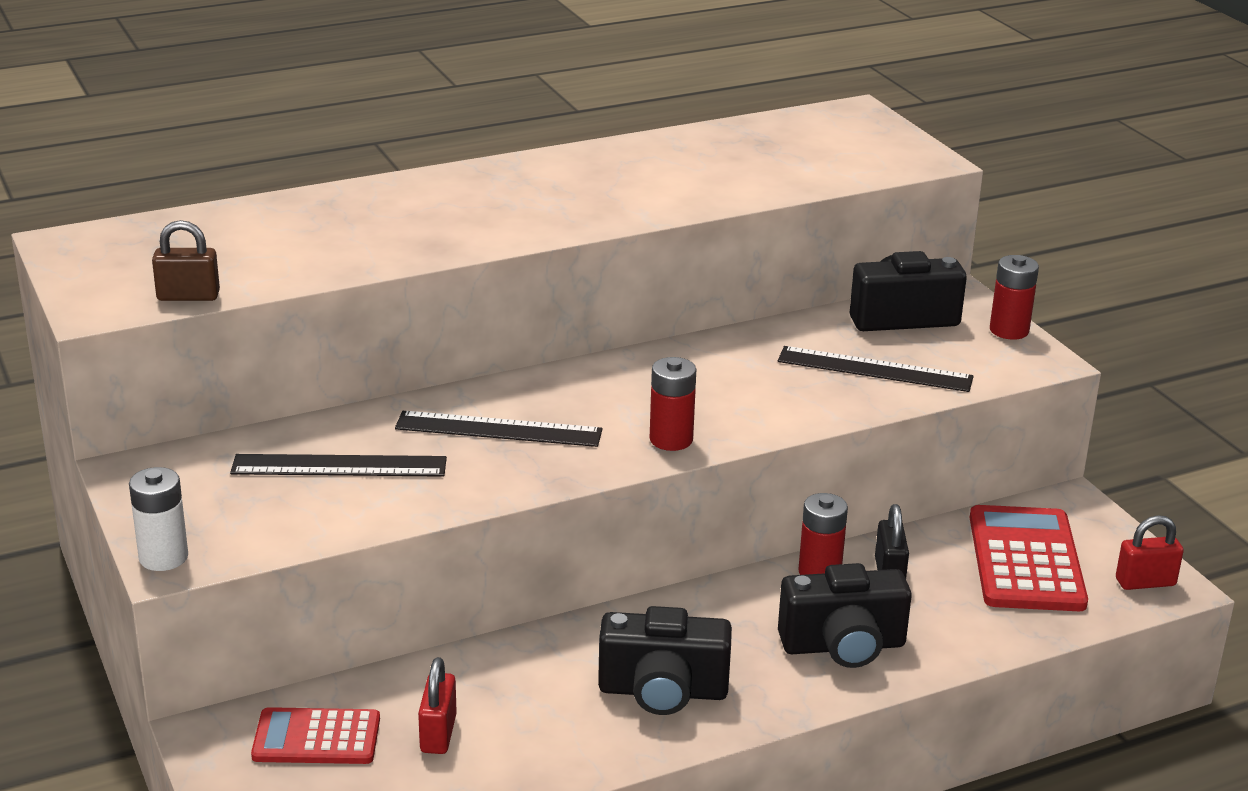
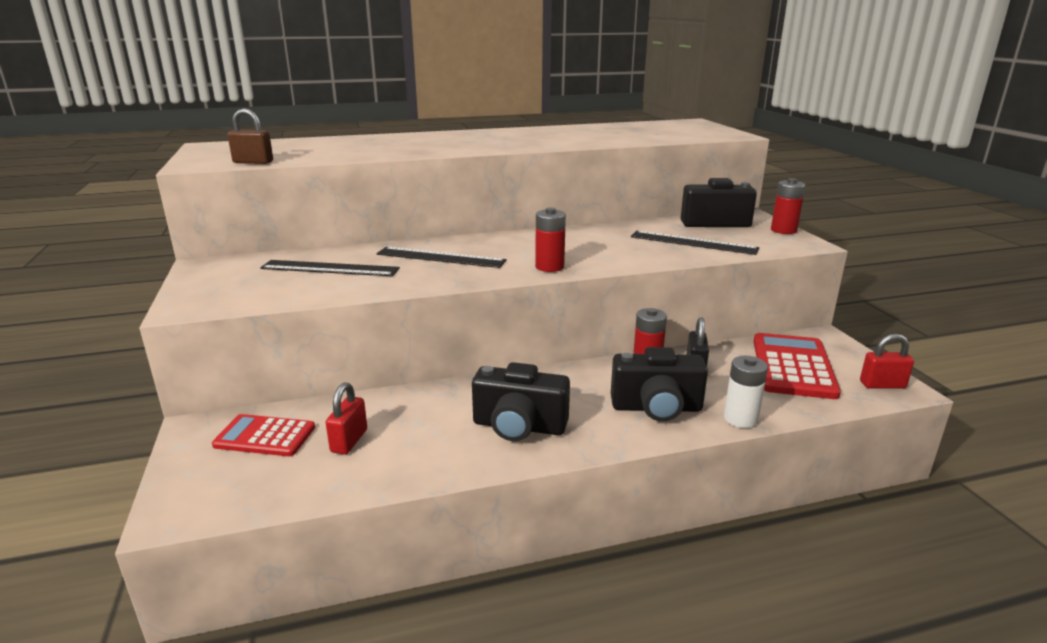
camera: 10 degrees right, 5 degrees down
(163, 557) = (181, 305): white battery -> white battery (740, 419)

